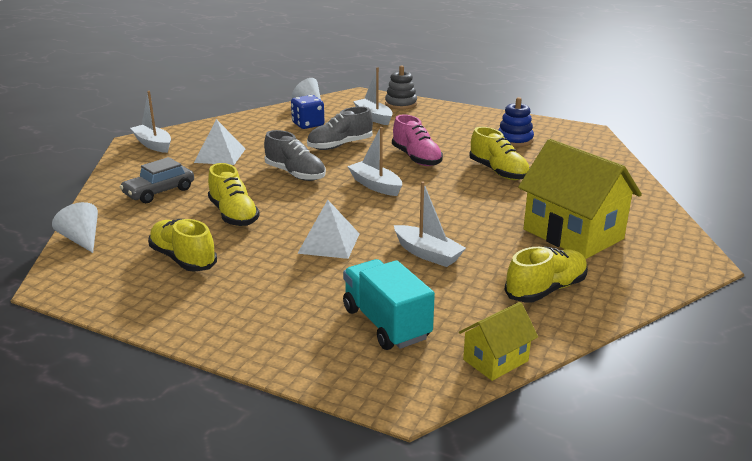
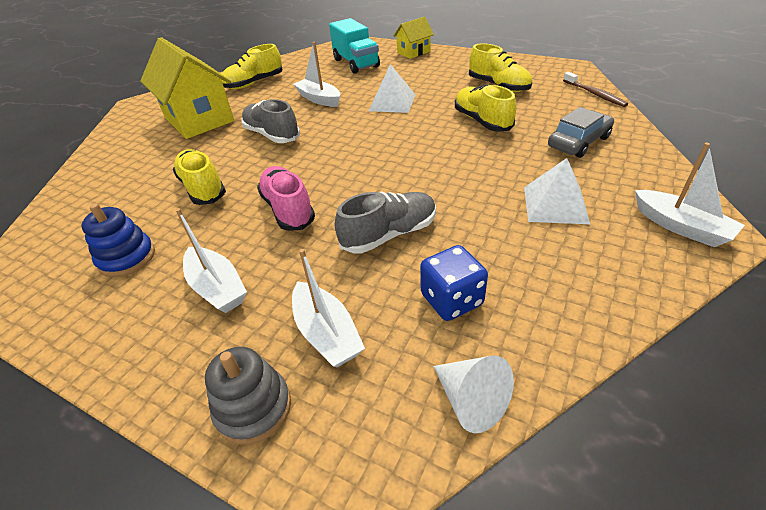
camera: 175 degrees left, 15 degrees up
(82, 239) = (594, 94): white cone -> brown toothbrush
(295, 174) = (439, 174): grey shoe -> grey shoe (272, 135)
(375, 185) = (348, 161): white boat -> white boat (217, 288)
(495, 360) = (305, 54): yellow house -> yellow house (413, 52)

